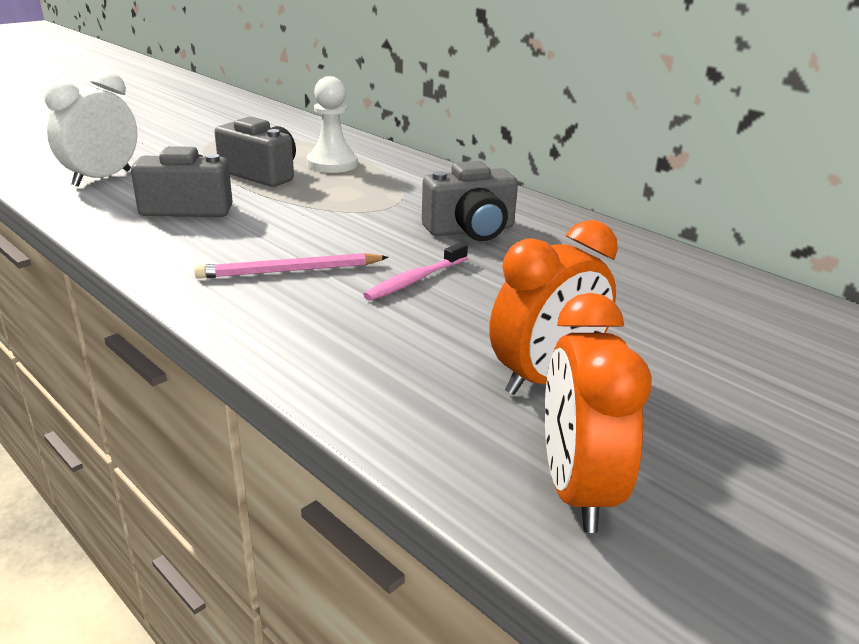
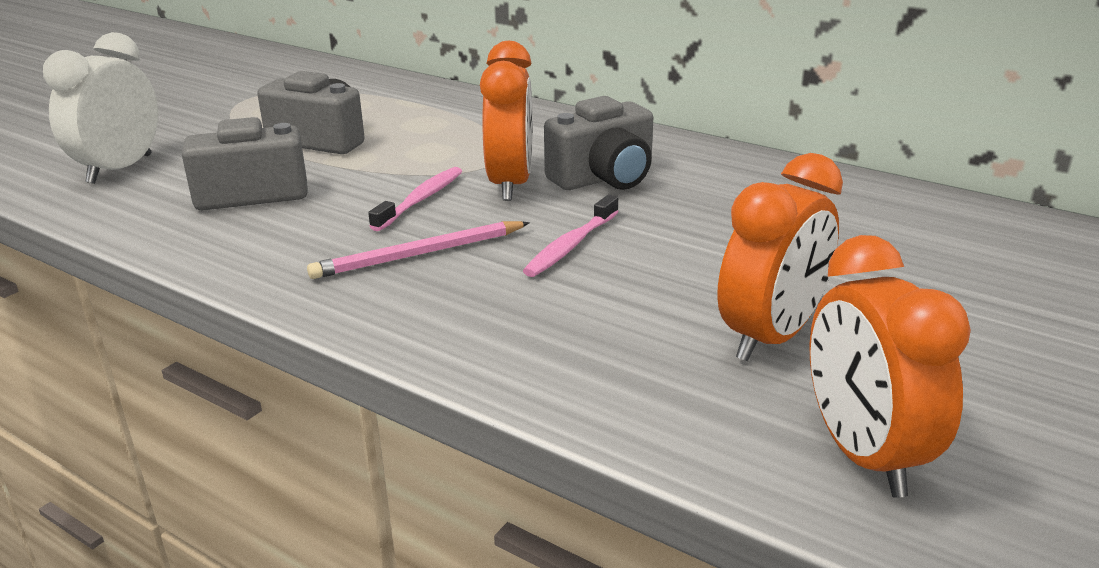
camera: 10 degrees left, 0 degrees up
(314, 229) = (421, 199): none -> pink toothbrush
(332, 164) = (400, 117): white pawn -> none
(391, 225) = (510, 184): none -> orange clock

